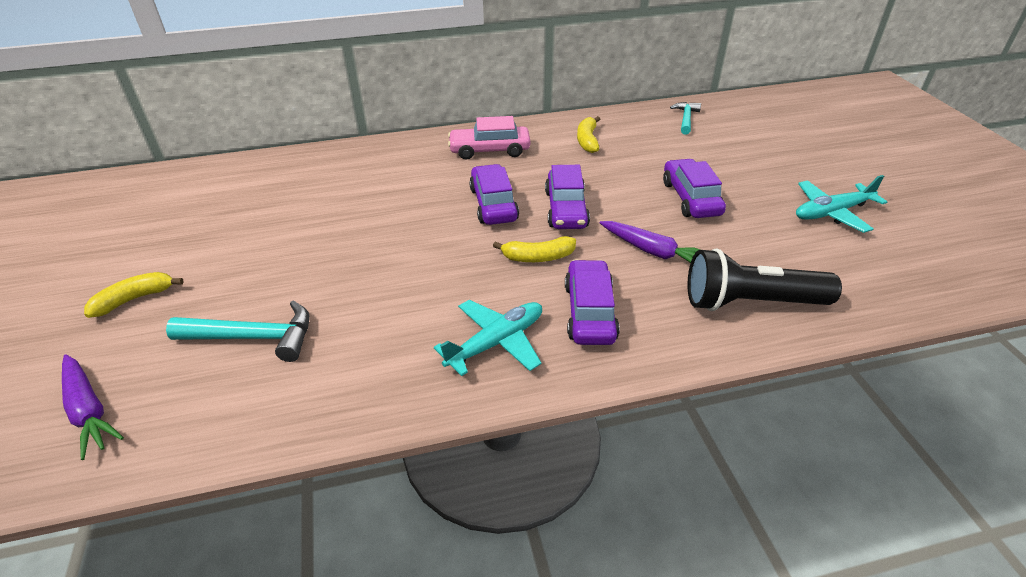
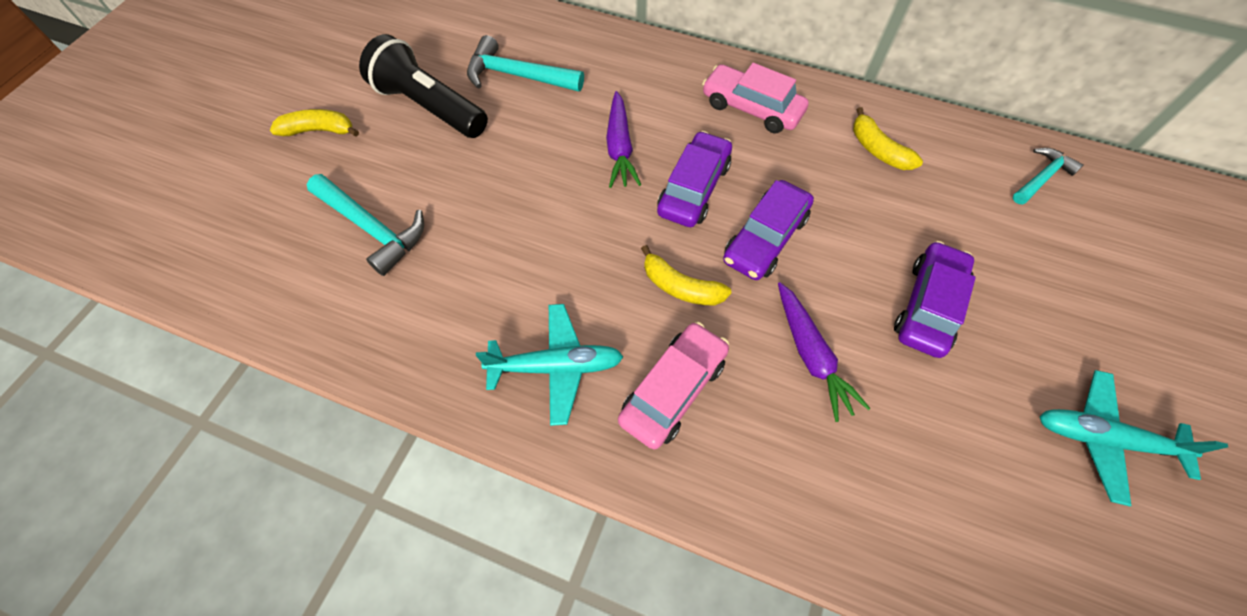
camera: 35 degrees right, 20 degrees up
(89, 411) = (222, 230): purple carrot -> purple carrot (619, 147)
(295, 196) = (517, 76): none -> turquoise hammer
(587, 140) = (878, 150): yellow banana -> yellow banana turned 75 degrees counterclockwise
(590, 312) = (673, 390): purple car -> pink car
(750, 302) = (860, 495): black flashlight -> black flashlight (429, 107)

